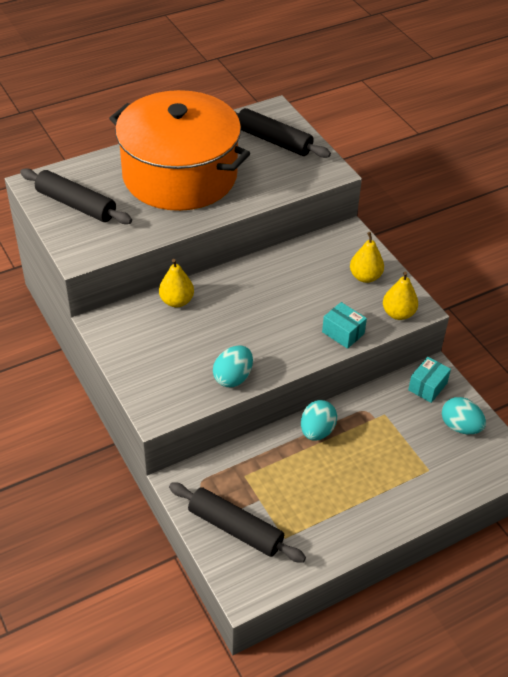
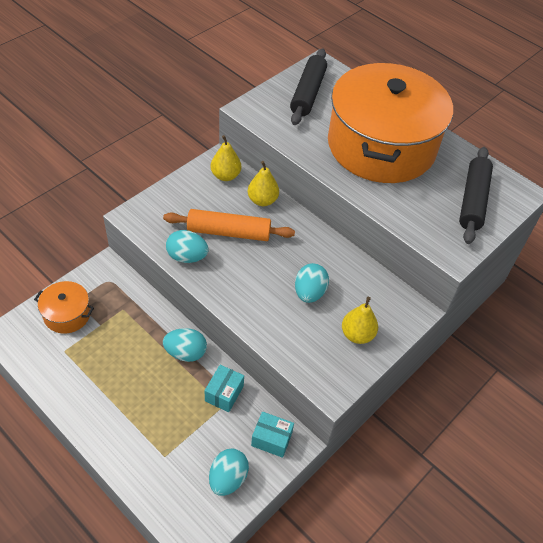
camera: 70 degrees right, 5 degrees up
(211, 337) = (229, 232): none -> orange rolling pin
(235, 529) = (67, 314): black rolling pin -> orange pot
(309, 296) = (309, 293): none -> turquoise egg
(343, 333) = (271, 329): turquoise box -> turquoise box (224, 393)
(398, 313) = (317, 372): yellow pear -> yellow pear (225, 175)

